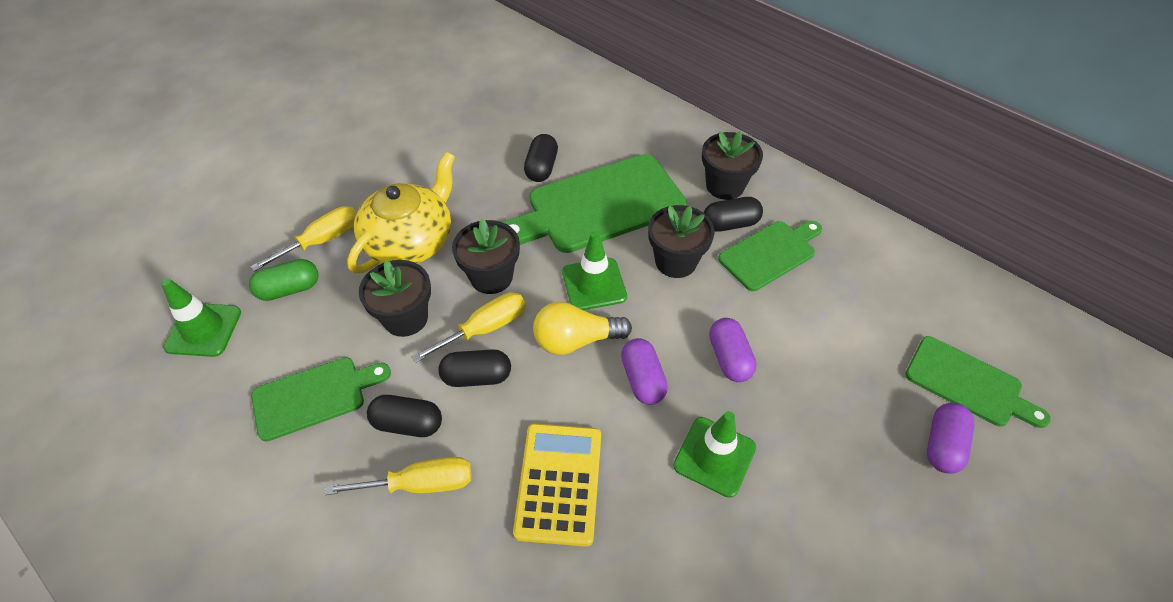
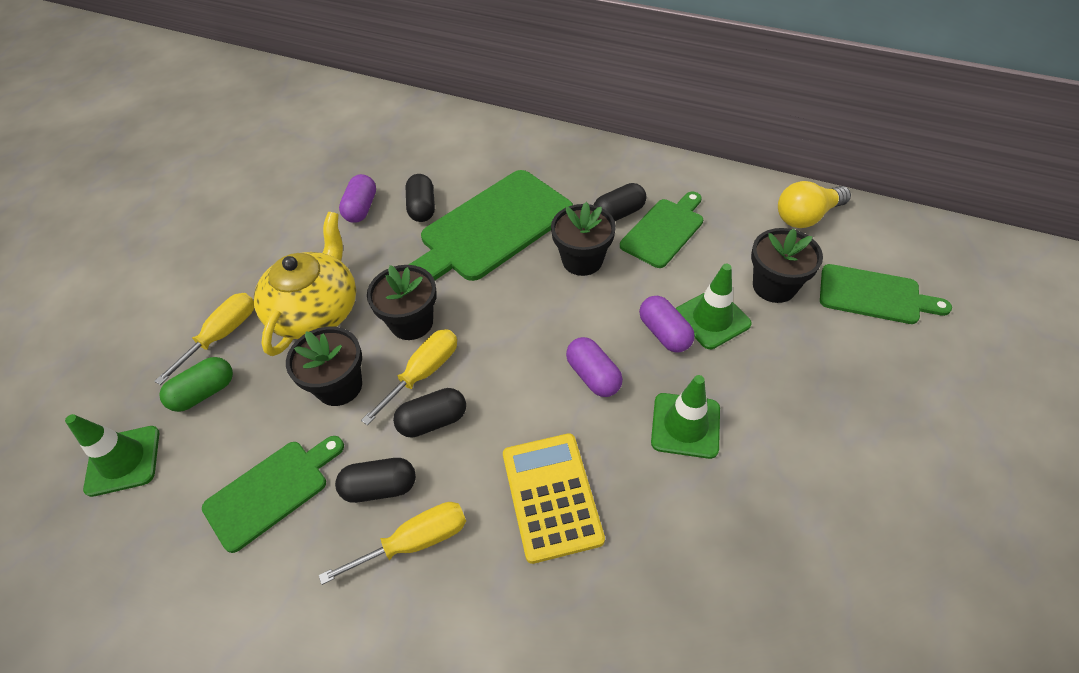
camera: 15 degrees left, 0 degrees up
(576, 340) = (516, 358): yellow light bulb -> yellow light bulb (806, 216)
(594, 284) = (514, 302): green traffic cone -> green traffic cone (712, 319)
(725, 186) = (600, 181): black flower pot -> black flower pot (774, 286)
(942, 445) = (874, 354): purple capsule -> purple capsule (361, 208)

